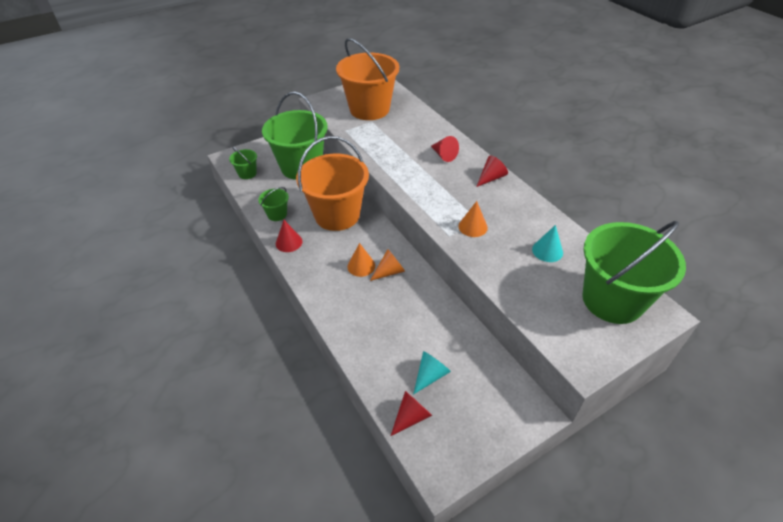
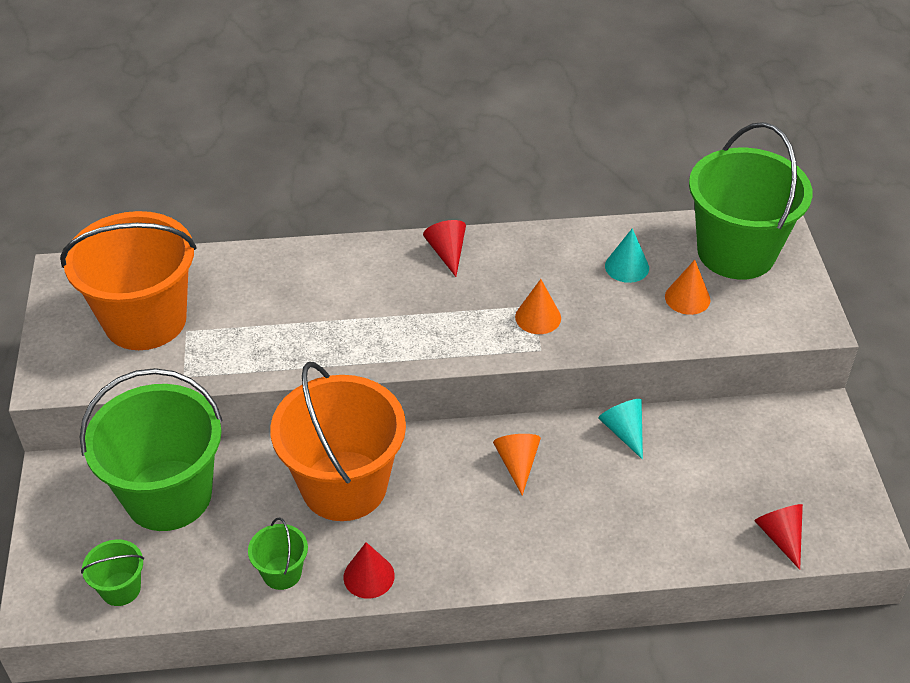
camera: 65 degrees left, 0 degrees up
(361, 266) = (484, 495): orange cone -> orange cone (687, 298)
(430, 375) = (726, 491): turquoise cone -> turquoise cone (624, 431)
(443, 155) = (354, 280): red cone -> none

